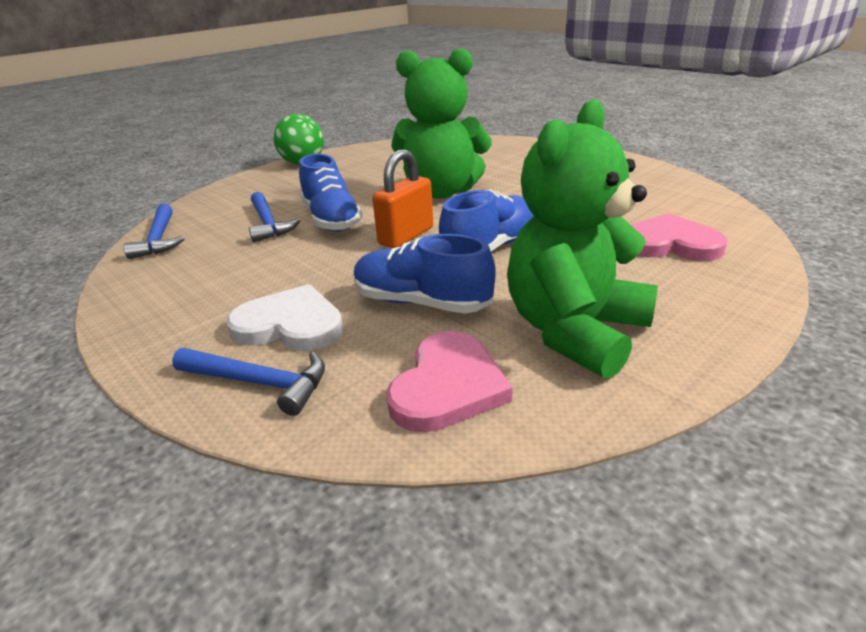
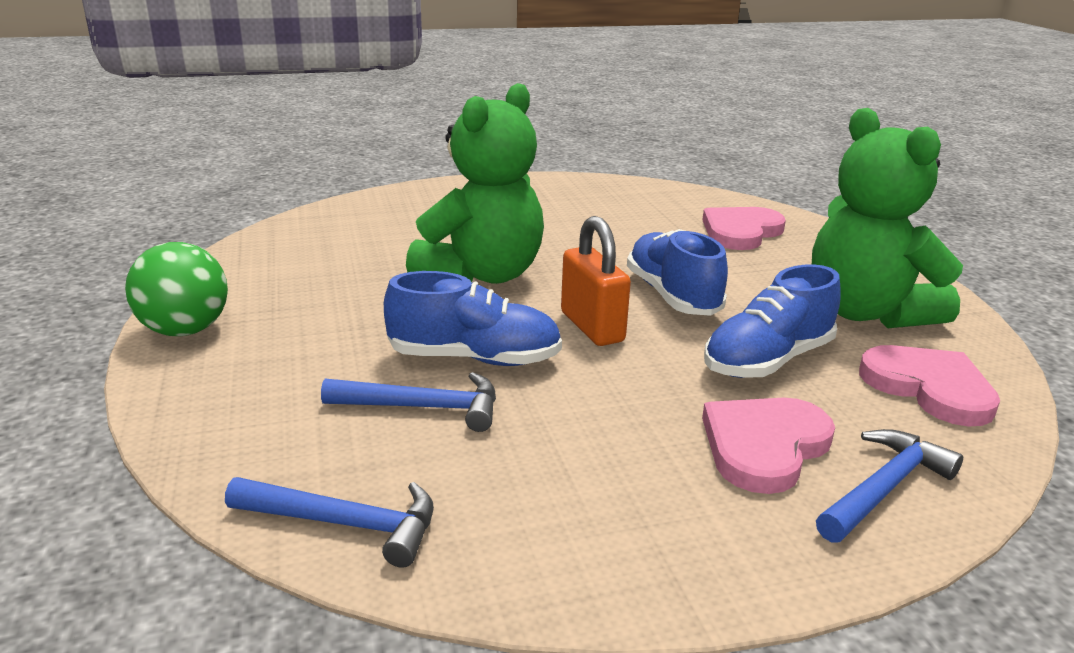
camera: 65 degrees left, 5 degrees down
(290, 325) = (764, 446): white heart -> pink heart

